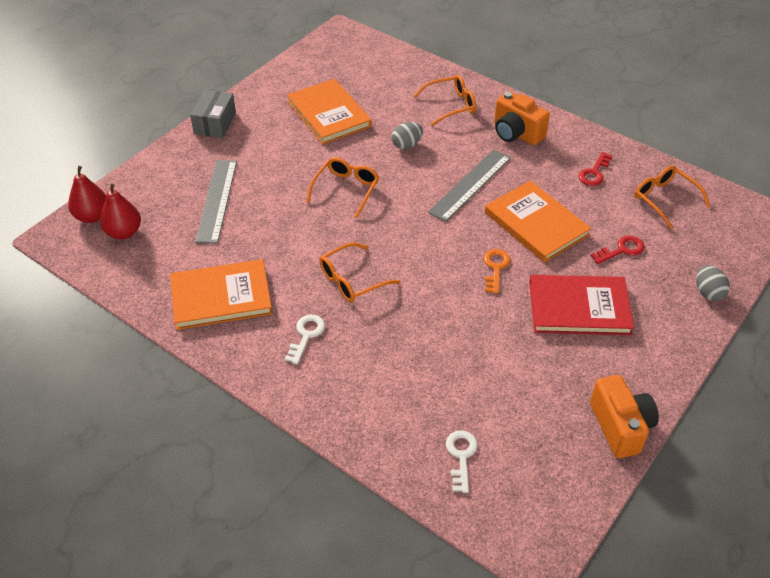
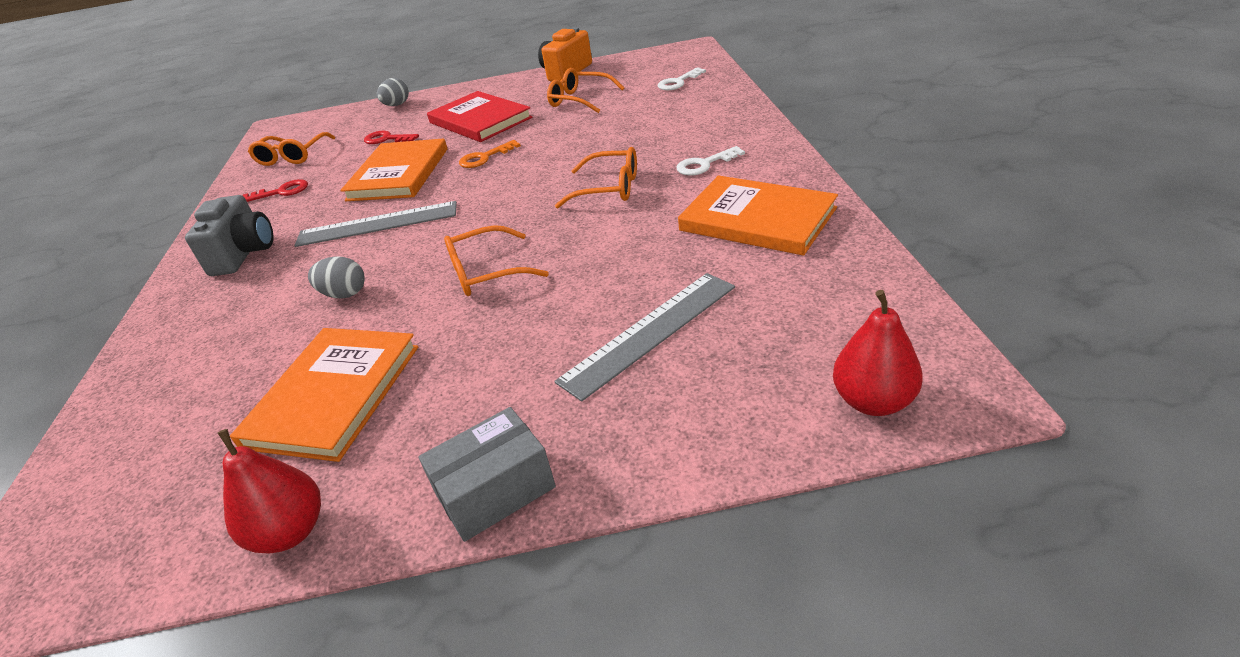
camera: 130 degrees left, 10 degrees down
(124, 232) = (831, 346): red pear -> red pear (290, 532)
(451, 105) = (213, 321): orange glasses -> orange glasses (579, 100)
(516, 133) = (244, 254): orange camera -> grey camera

